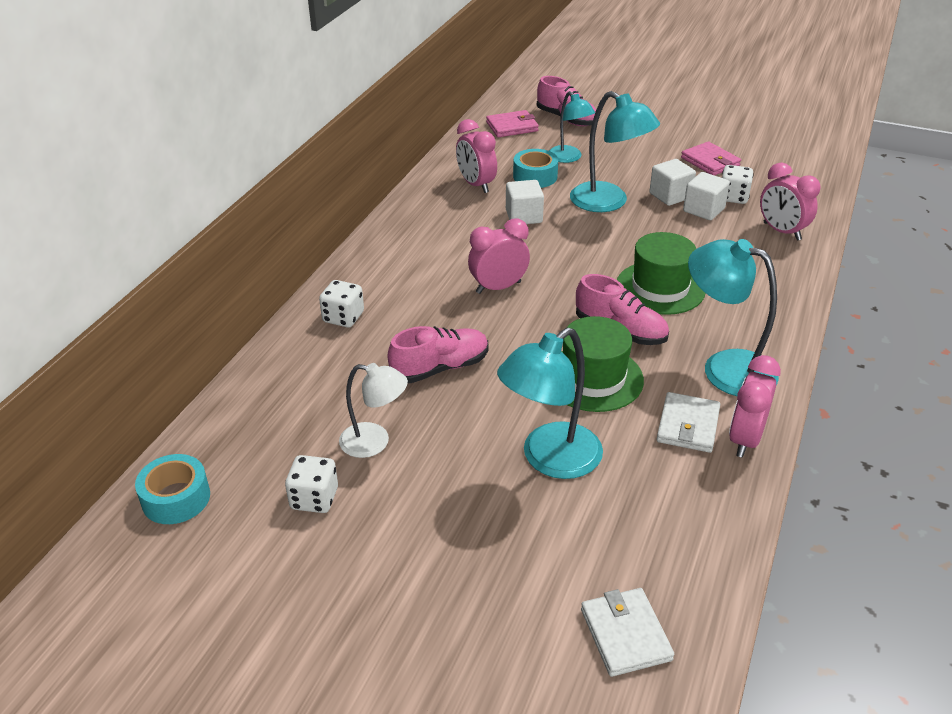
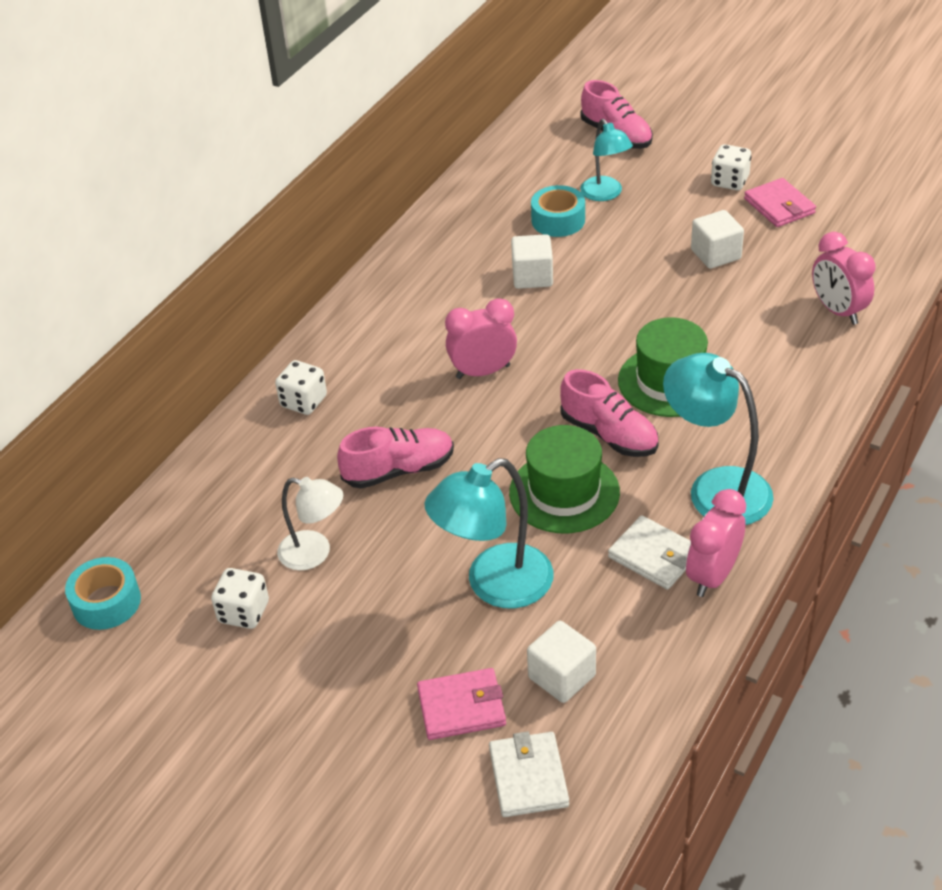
camera: 10 degrees right, 5 degrees up
(476, 185) = (485, 229): pink clock -> none
(512, 127) = (546, 145): pink wallet -> pink wallet (461, 707)
(608, 202) = (638, 261): turquoise lamp -> none
(688, 425) = (654, 555): white wallet -> white wallet turned 75 degrees counterclockwise
(703, 210) = (751, 276): white cube -> white cube (562, 676)
(733, 197) = (793, 259): white dice -> white dice (729, 181)

